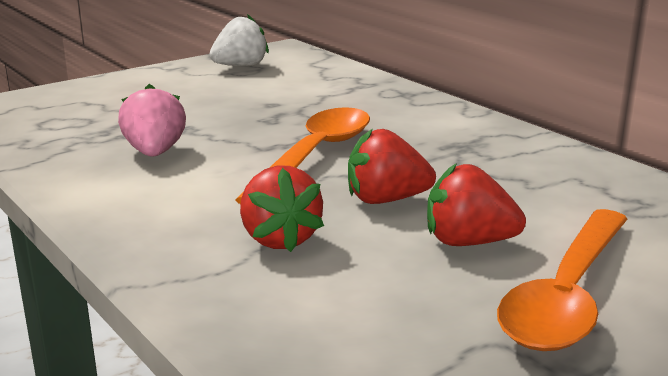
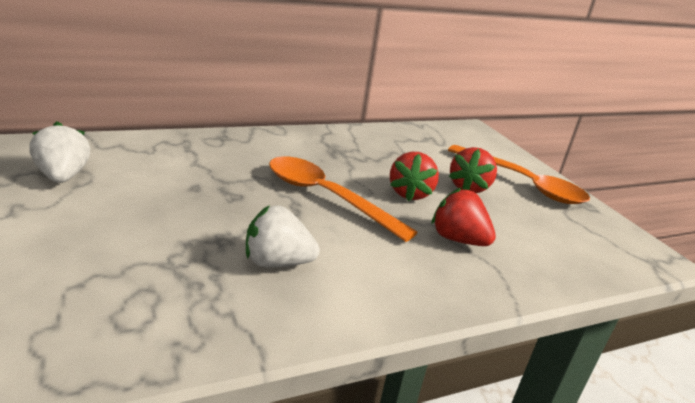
camera: 80 degrees left, 5 degrees up
(154, 152) = (277, 262): pink strawberry -> white strawberry
(280, 239) = (458, 239): red strawberry -> red strawberry turned 135 degrees counterclockwise

